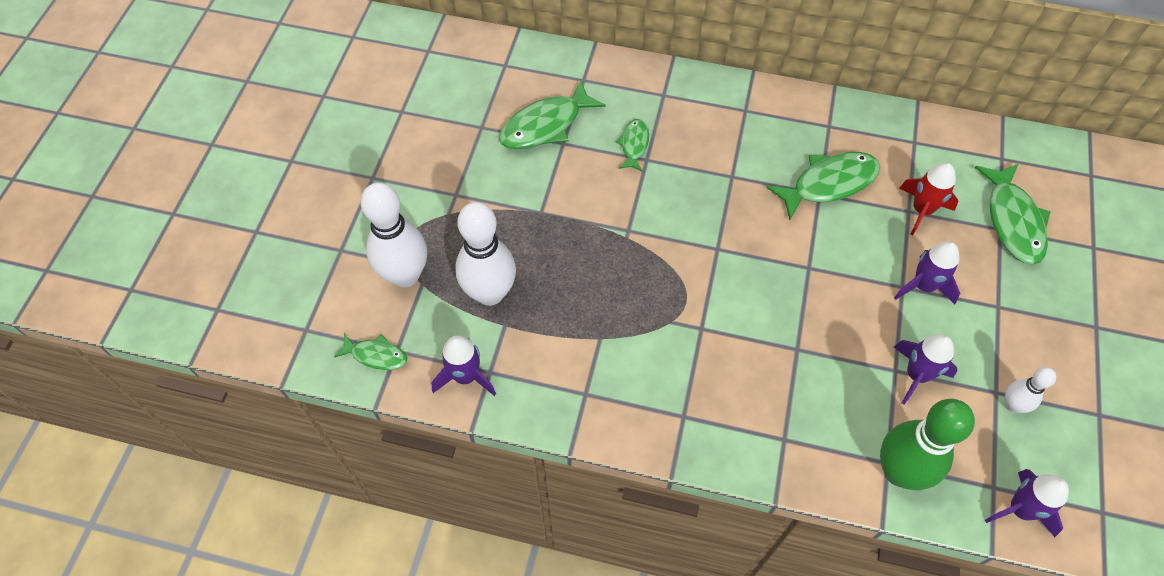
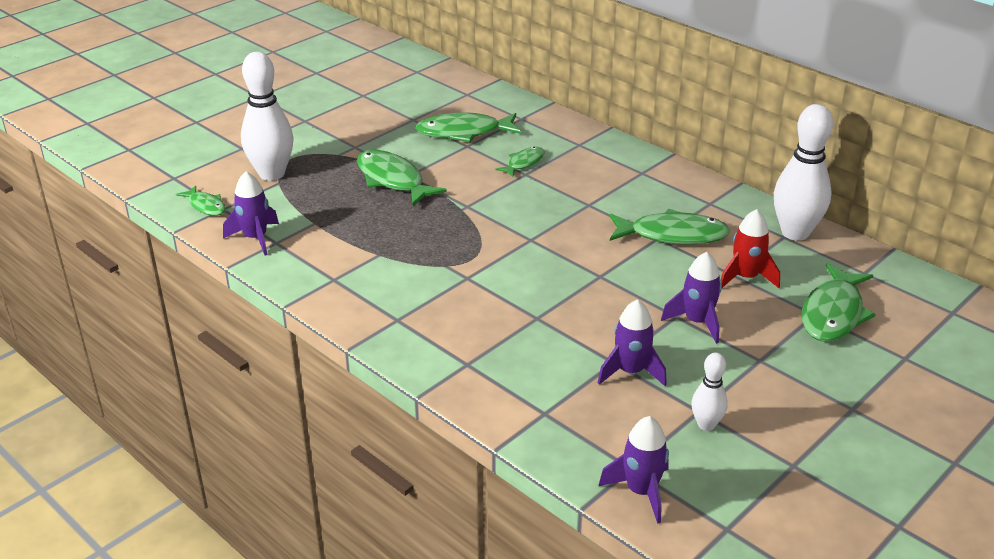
camera: 30 degrees right, 25 degrees down
(490, 293) = (322, 203): white bowling pin -> white bowling pin (795, 233)
(531, 227) = (393, 180): none -> green fish
(899, 471) = (549, 422): green bowling pin -> none

